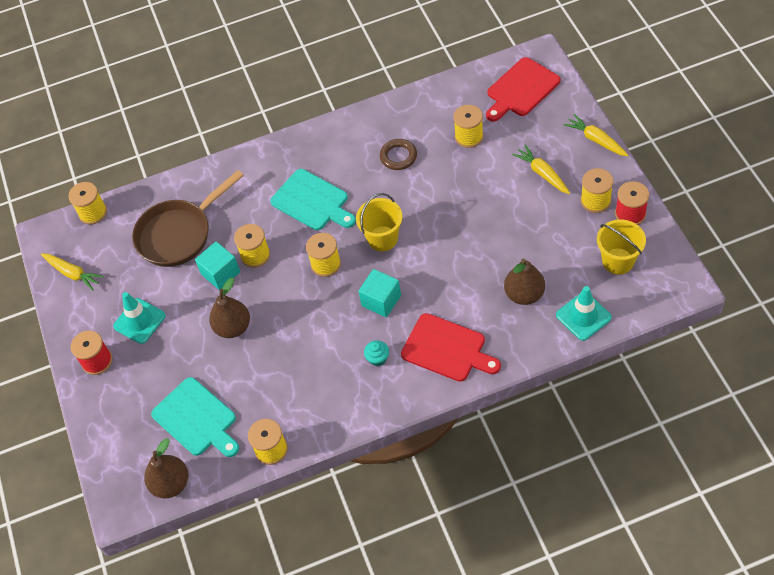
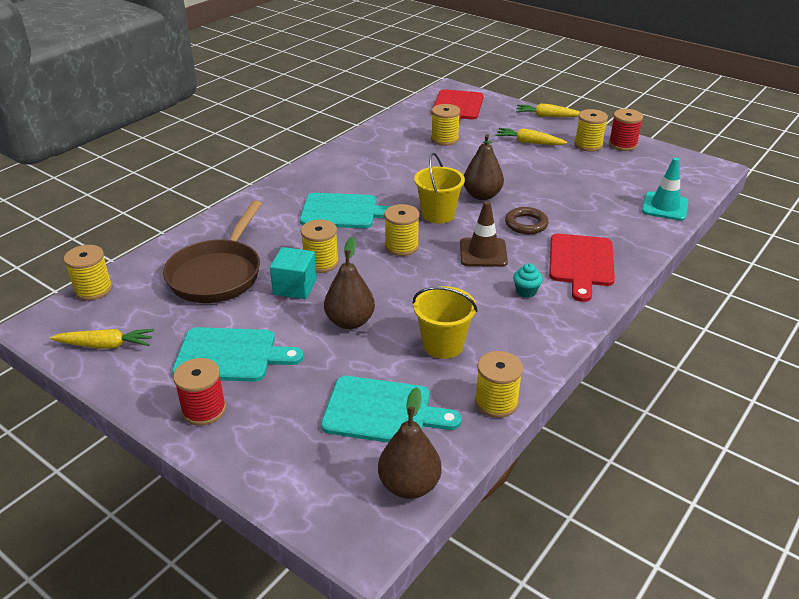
camera: 40 degrees left, 20 degrees down
(139, 321) = (231, 355): turquoise traffic cone -> turquoise cutting board
(381, 300) = (483, 253): turquoise cube -> brown traffic cone
(398, 156) = (396, 164): brown ring -> brown ring (526, 224)
(447, 349) = (581, 263): red cutting board -> red cutting board turned 105 degrees clockwise
(524, 294) = (602, 209): brown pear -> brown pear (482, 195)
(618, 261) = (648, 170): yellow bucket -> yellow bucket (443, 345)

